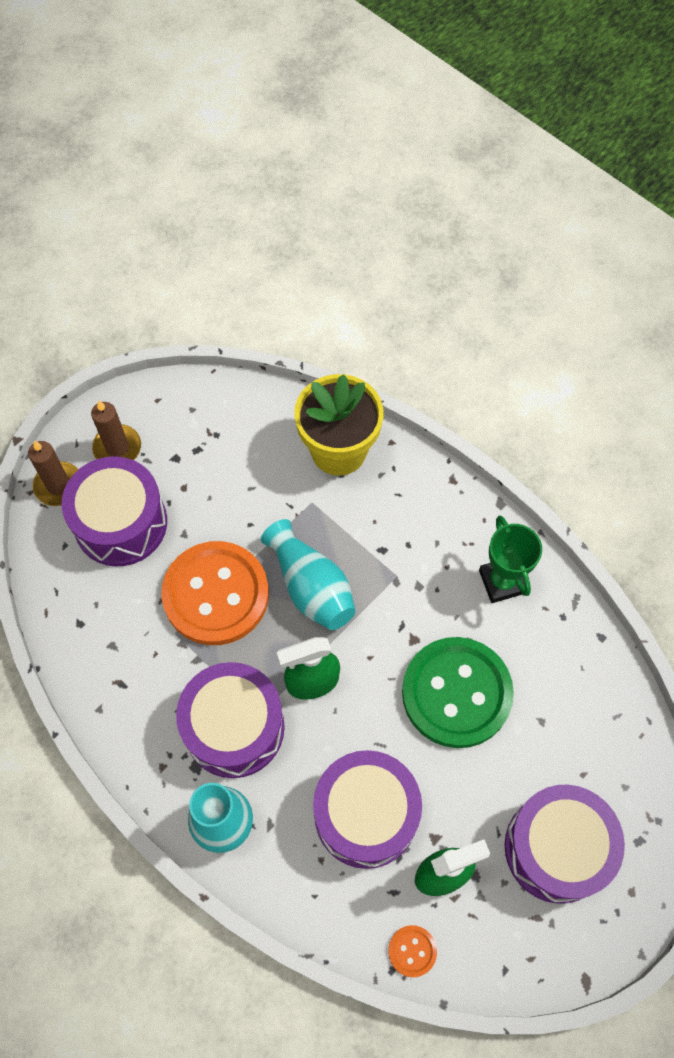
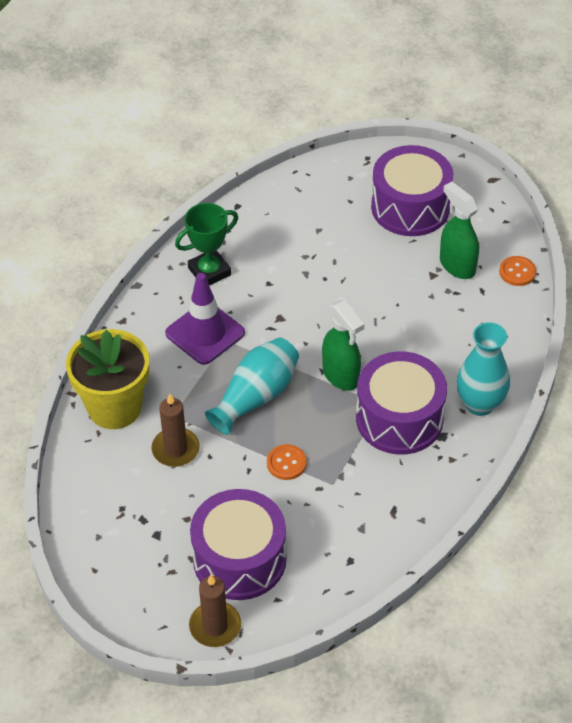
camera: 105 degrees left, 15 degrees down
(117, 448) = (158, 588): brown candle -> brown candle (175, 449)
(216, 594) = (286, 463): orange button -> orange button, size x0.40
(366, 814) = (433, 318): purple drum -> none
(412, 556) = (205, 333): none -> purple traffic cone
(456, 693) = (315, 283): green button -> none

